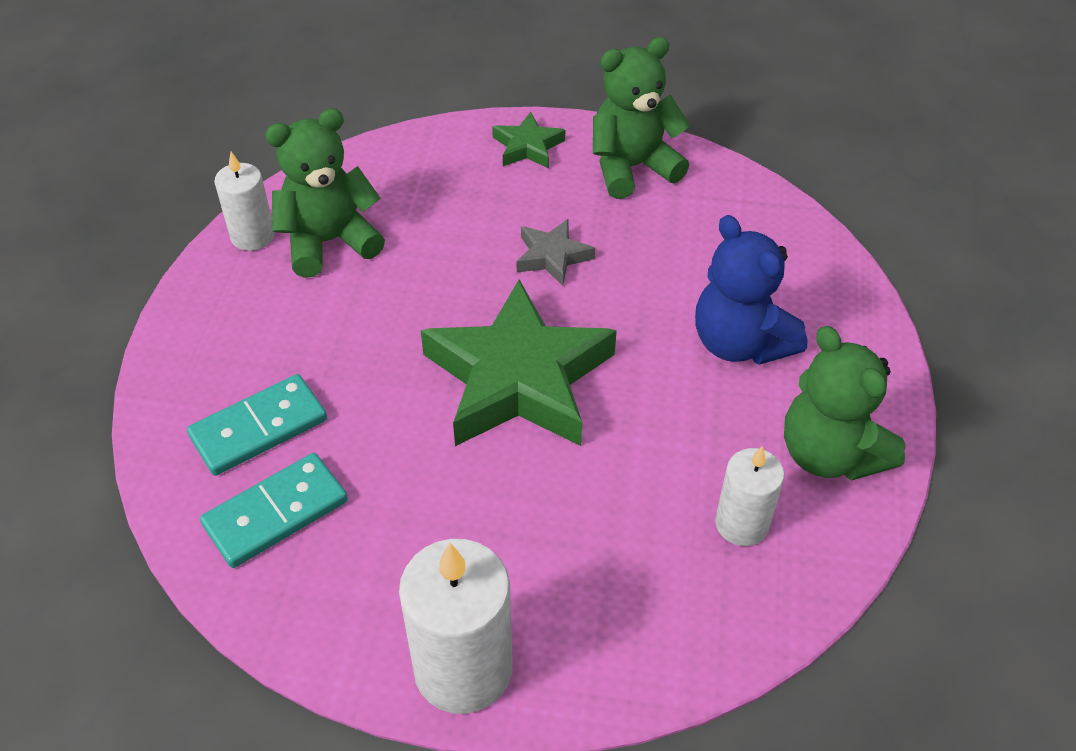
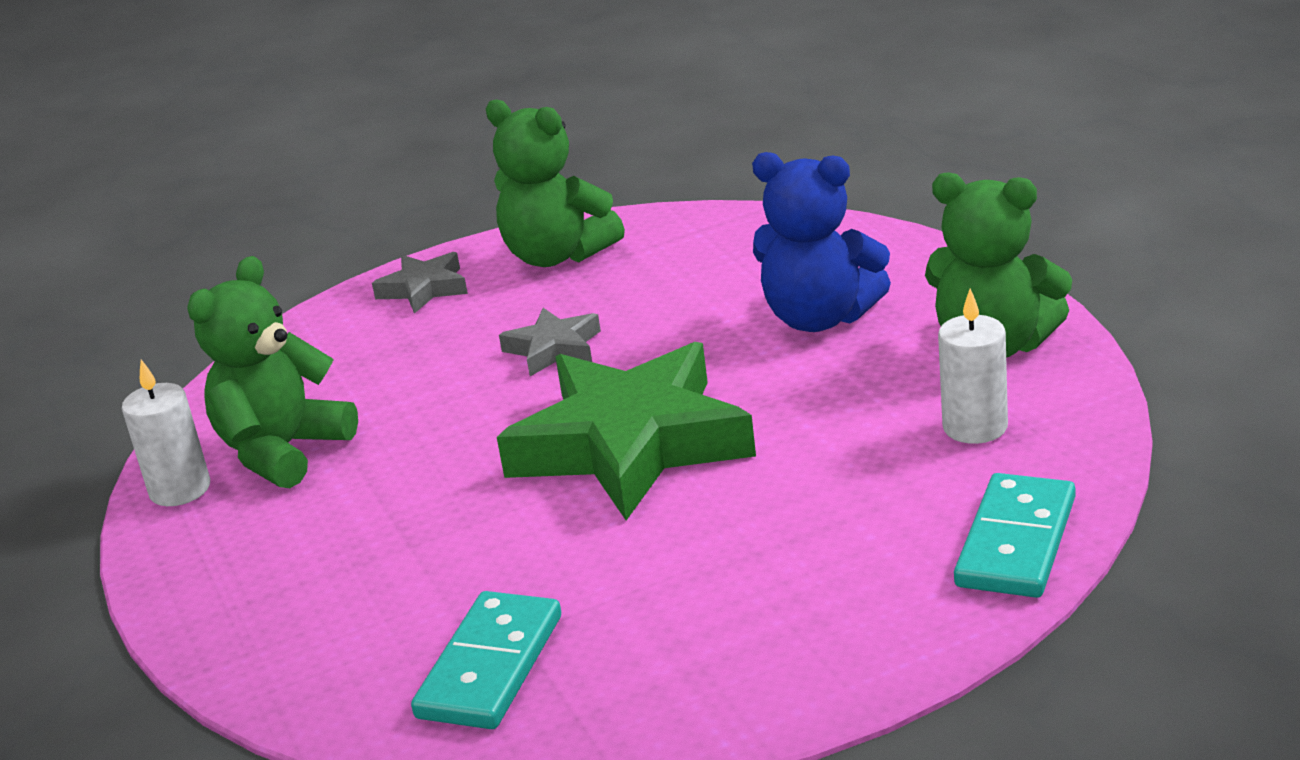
camera: 30 degrees left, 20 degrees down
(259, 428) = (385, 619): turquoise domino -> turquoise domino (1016, 542)
(463, 669) = (840, 658): white candle -> none
(528, 147) = (424, 289): green star -> grey star
(632, 167) = (557, 256): green teddy bear -> green teddy bear turned 90 degrees counterclockwise

